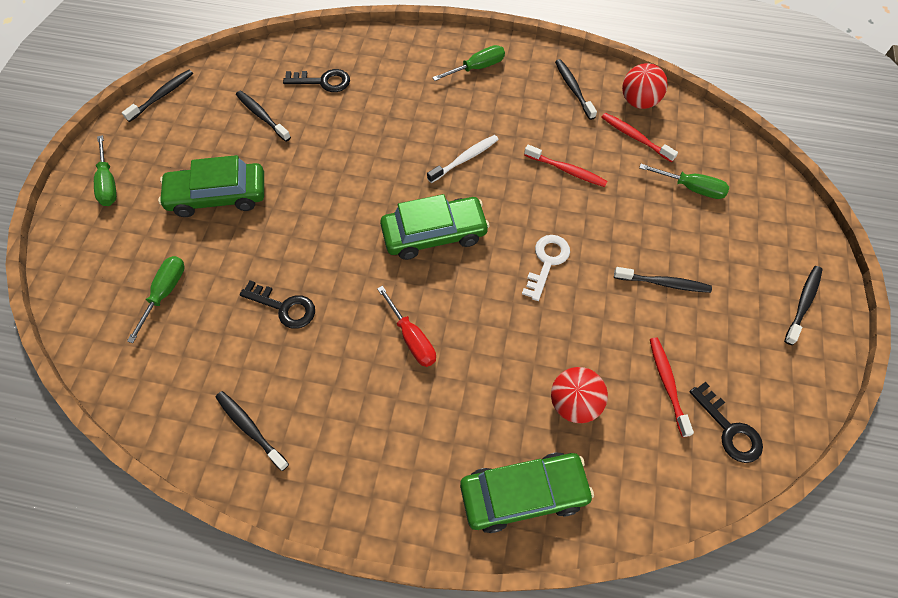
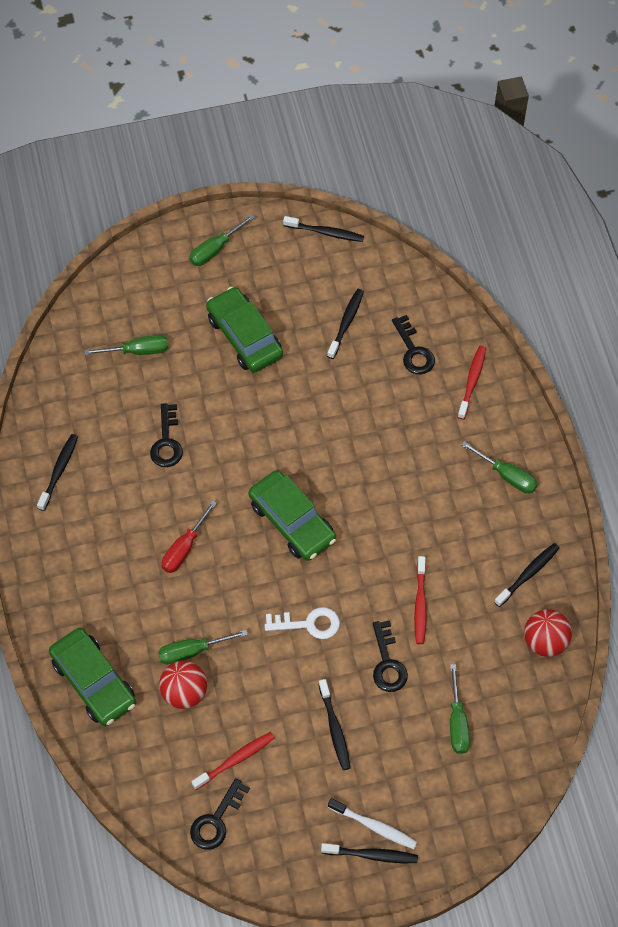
camera: 65 degrees right, 0 degrees up
(465, 159) = (387, 512): white toothbrush -> white toothbrush (374, 826)
(530, 376) = (192, 651): none -> green screwdriver
(613, 216) = (387, 663): none -> black key
(635, 137) = (495, 652): red toothbrush -> red toothbrush (472, 381)

